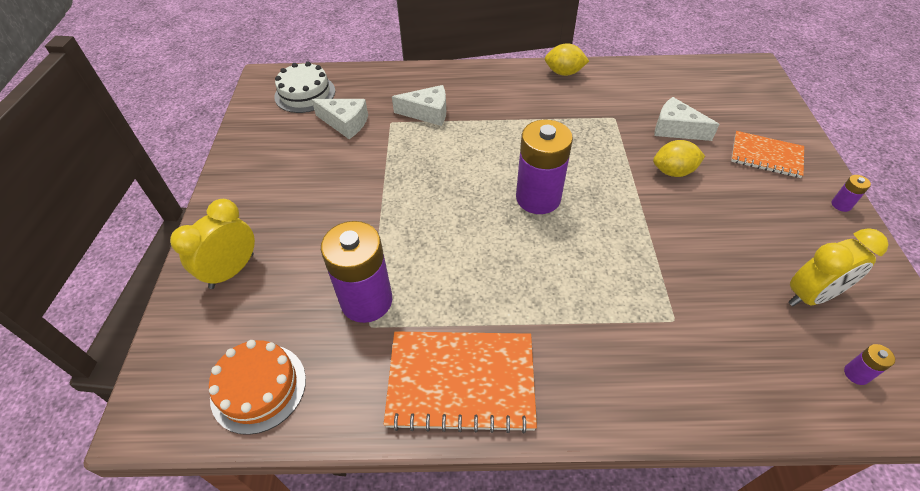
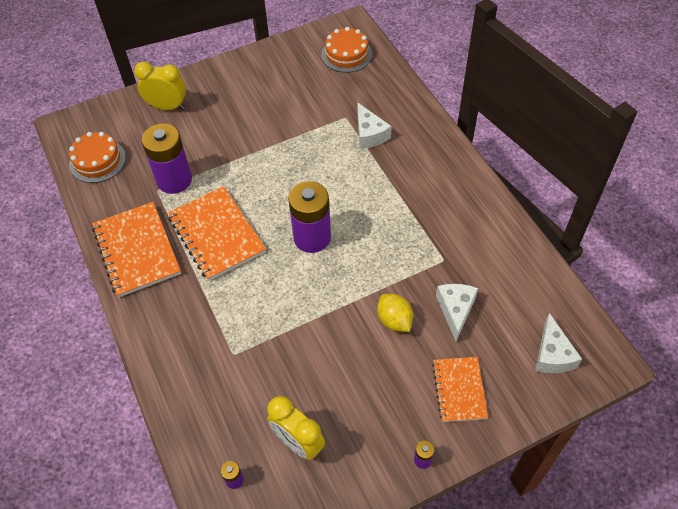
camera: 65 degrees right, 5 degrees up
(305, 94) = (346, 54): white cake -> orange cake
(345, 123) = (327, 93): white cheese -> white cheese (552, 354)
(485, 282) = (216, 234): none -> orange notebook
(564, 73) = (486, 204): yellow lemon -> none

